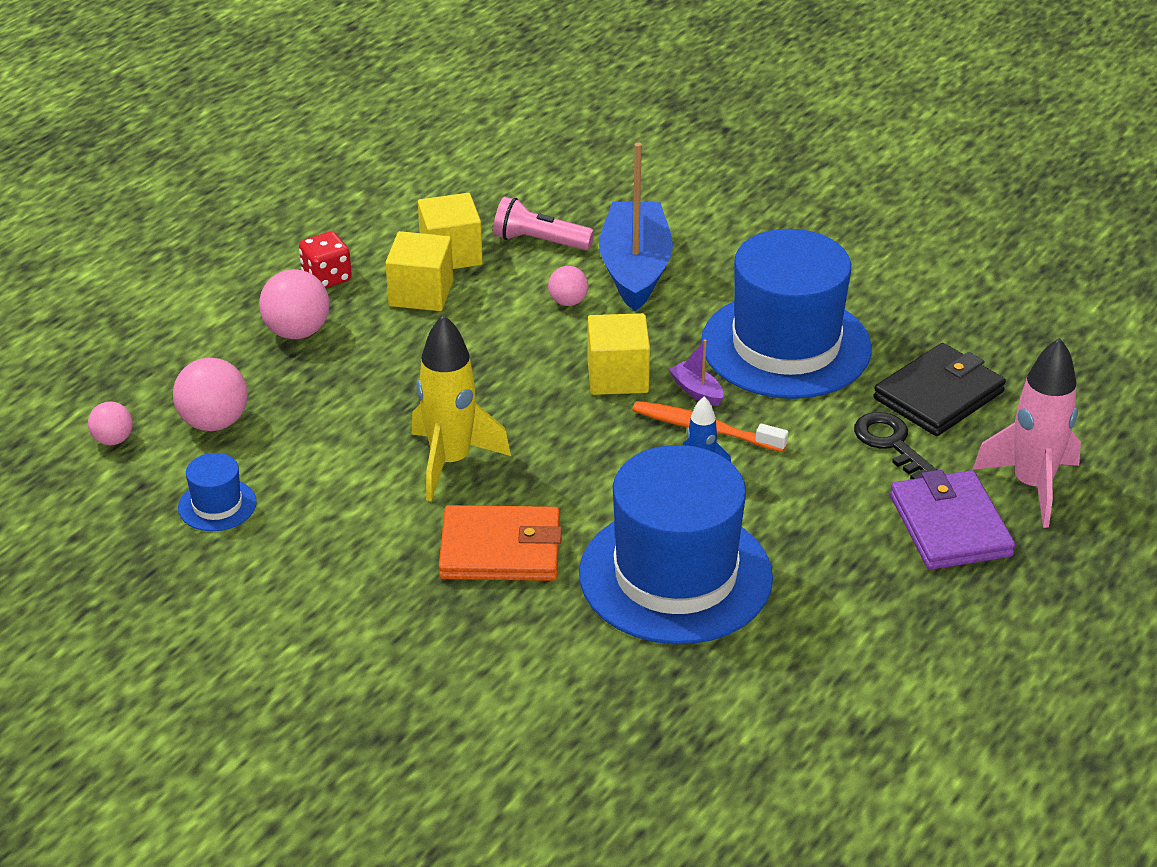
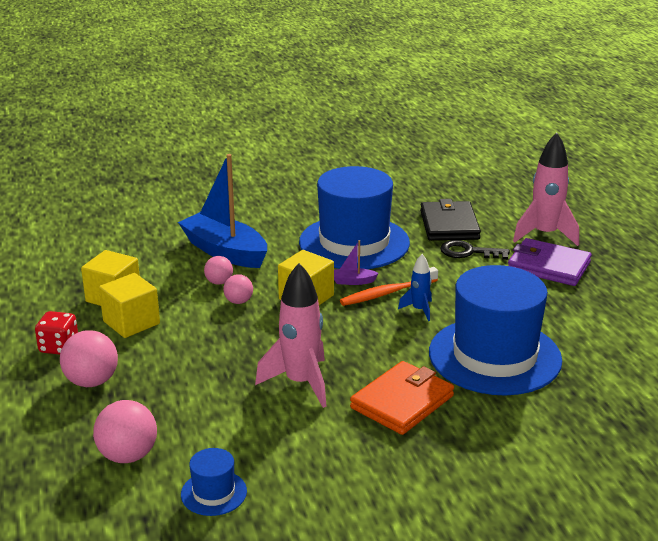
camera: 50 degrees left, 10 degrees down
(113, 440) = (77, 509): pink ball -> pink ball (238, 301)
(450, 462) = (300, 383): yellow rocket -> pink rocket
(539, 241) = (152, 266): pink flashlight -> none

